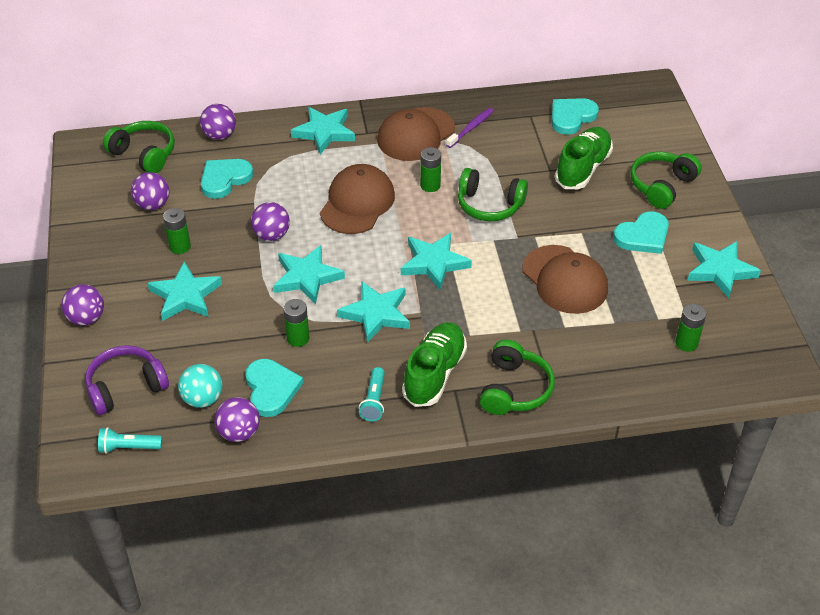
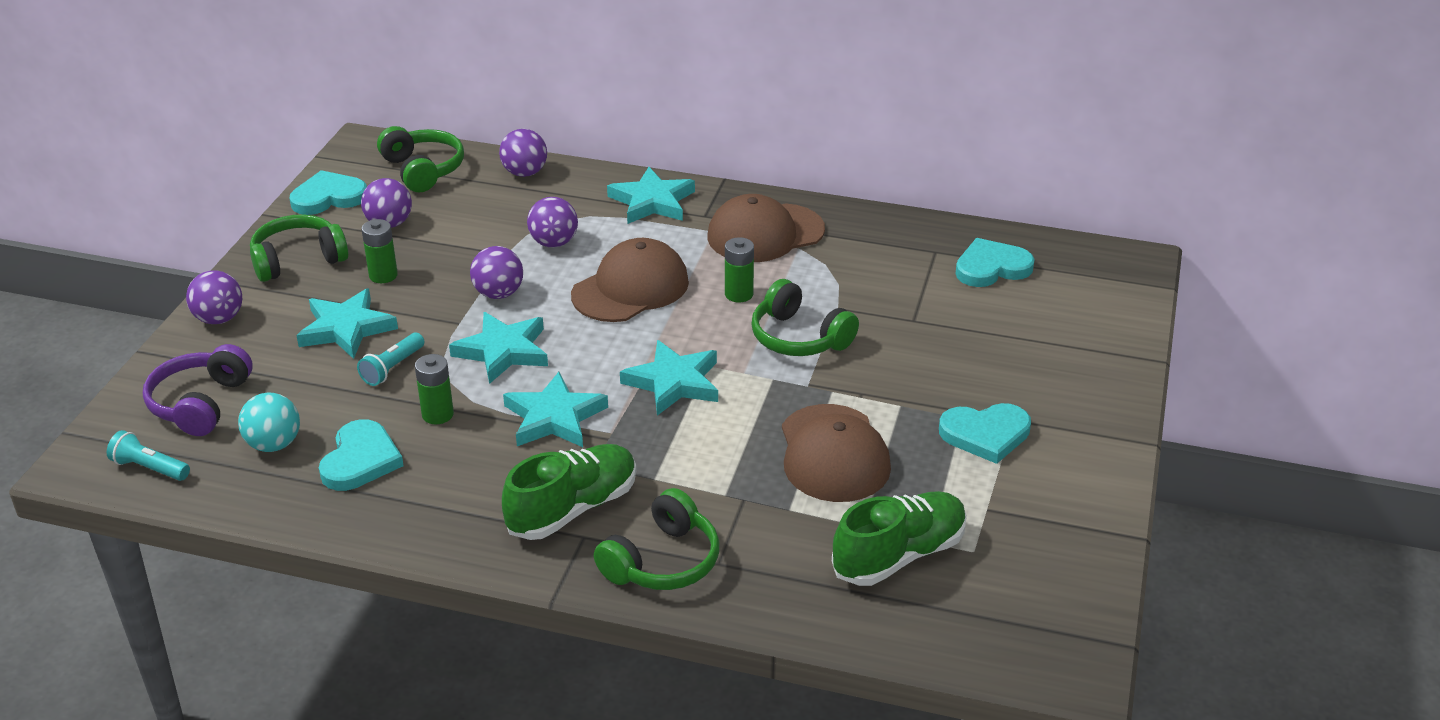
camera: 25 degrees right, 10 degrees down
(126, 387) = (200, 403): purple headphones -> purple headphones turned 75 degrees counterclockwise
(224, 179) = (492, 220): turquoise heart -> turquoise heart (328, 197)
(239, 432) = (284, 495): purple ball -> purple ball (554, 243)
(374, 401) = (472, 514): turquoise flashlight -> turquoise flashlight (392, 368)
(471, 128) = (843, 245): purple toothbrush -> none
(583, 168) = (961, 331): green shoe -> green shoe (899, 555)
(661, 186) = (1059, 382): green headphones -> green headphones (298, 260)
(686, 343) = (948, 585): green battery -> none
(720, 270) = (1069, 510): turquoise star -> none

